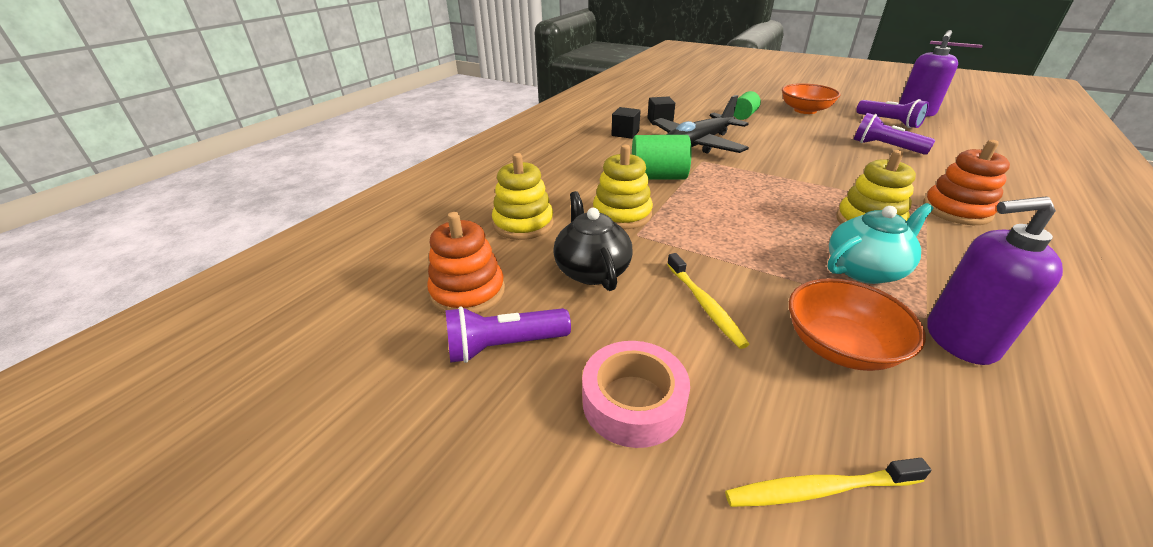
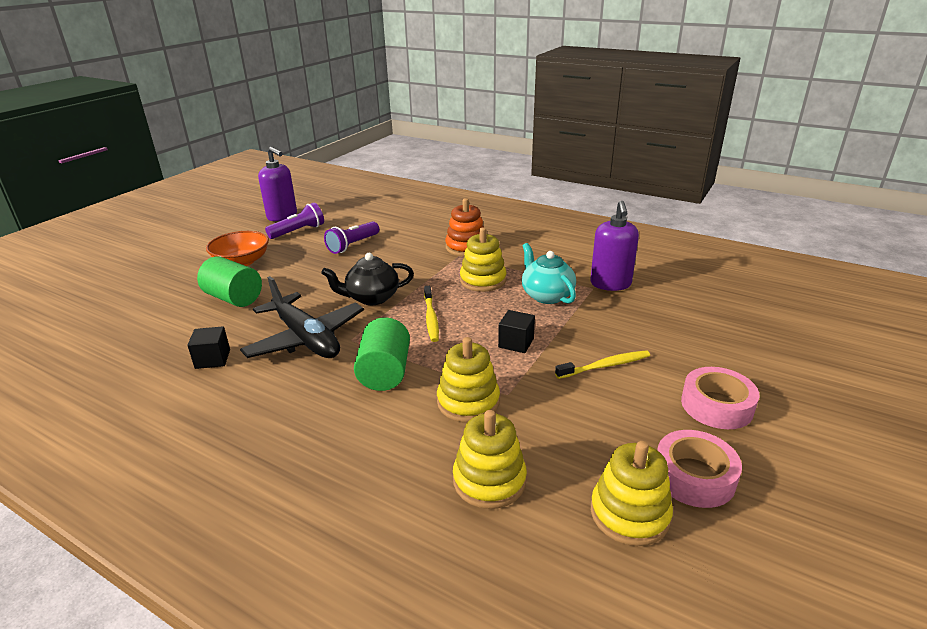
camera: 90 degrees left, 5 degrees down
(468, 292) = (629, 514): orange stacking toy -> yellow stacking toy
(504, 346) = (694, 476): purple flashlight -> pink tape
(591, 270) = (572, 424): black teapot -> black teapot (371, 298)
(625, 133) = (241, 391): black cube -> black cube (516, 343)
(743, 116) = (234, 298): green cylinder -> green cylinder, size x1.55
(819, 489) = (740, 347): yellow toothbrush -> yellow toothbrush (431, 318)
(840, 346) = (630, 320): orange bowl -> none

